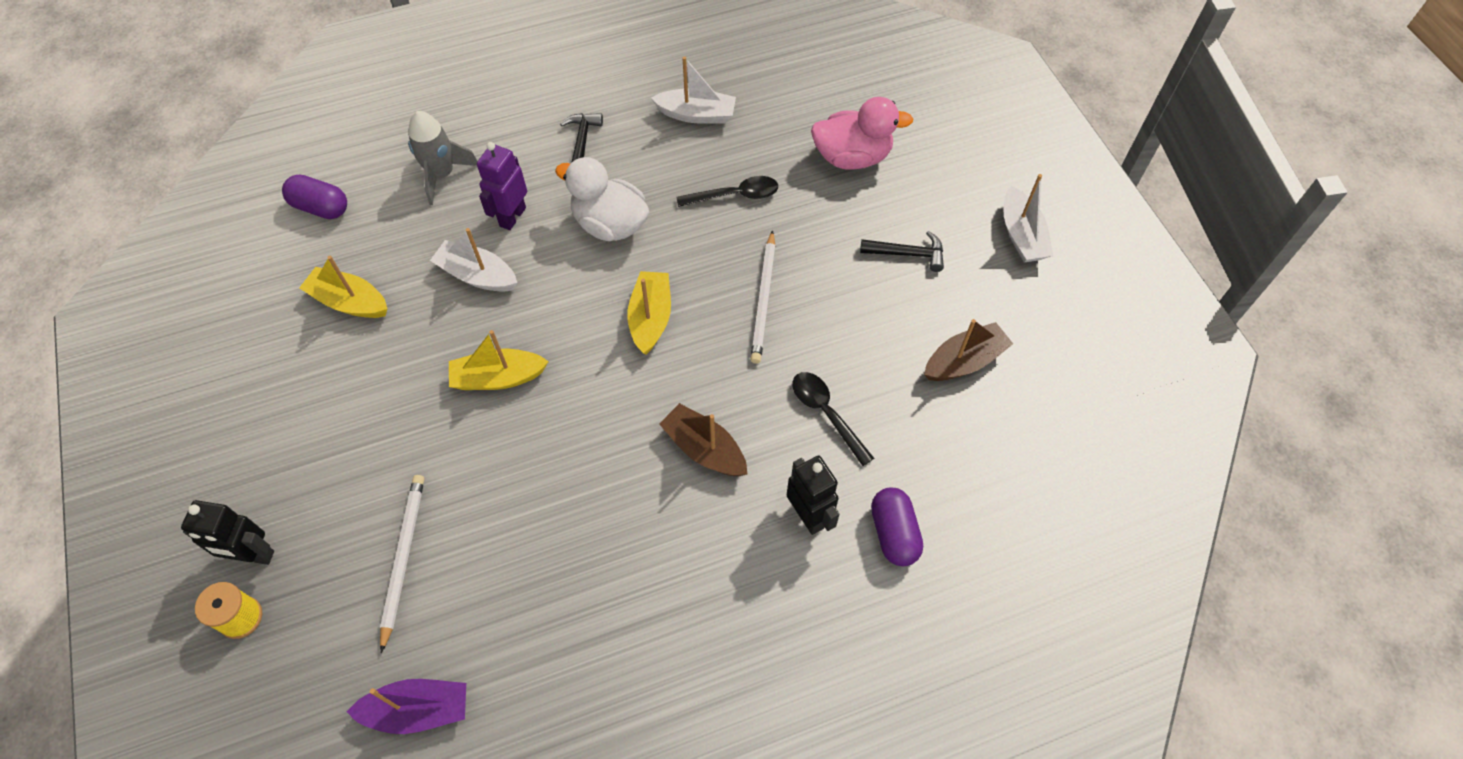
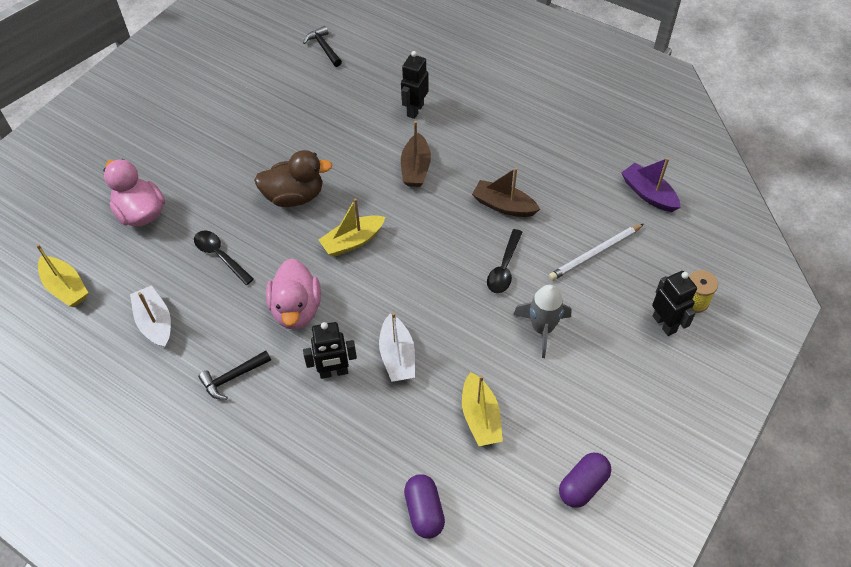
camera: 125 degrees left, 5 degrees down
(442, 175) = (330, 449): grey rocket -> grey rocket (542, 329)
(498, 378) = (458, 289): yellow boat -> yellow boat (66, 287)
(512, 217) = (334, 372): purple robot -> black robot
(610, 224) = (296, 309): white duck -> pink duck
(764, 299) = (294, 196): white pencil -> brown duck
(826, 414) = (350, 131): black spoon -> black spoon (504, 268)
(893, 533) = (395, 77): purple capsule -> purple capsule (583, 485)
(908, 254) = (208, 149): black hammer -> black hammer (324, 47)
(964, 361) = (269, 94): brown boat -> brown boat (503, 205)
(1021, 235) = (156, 108): white boat -> none

